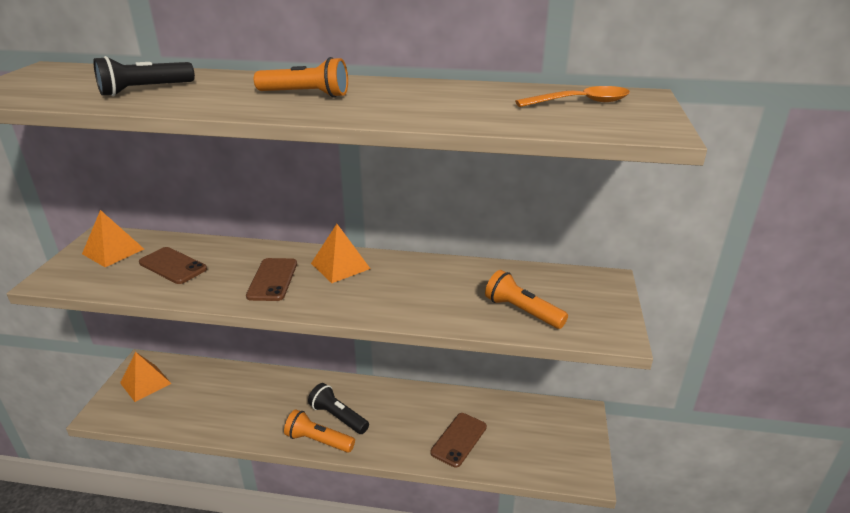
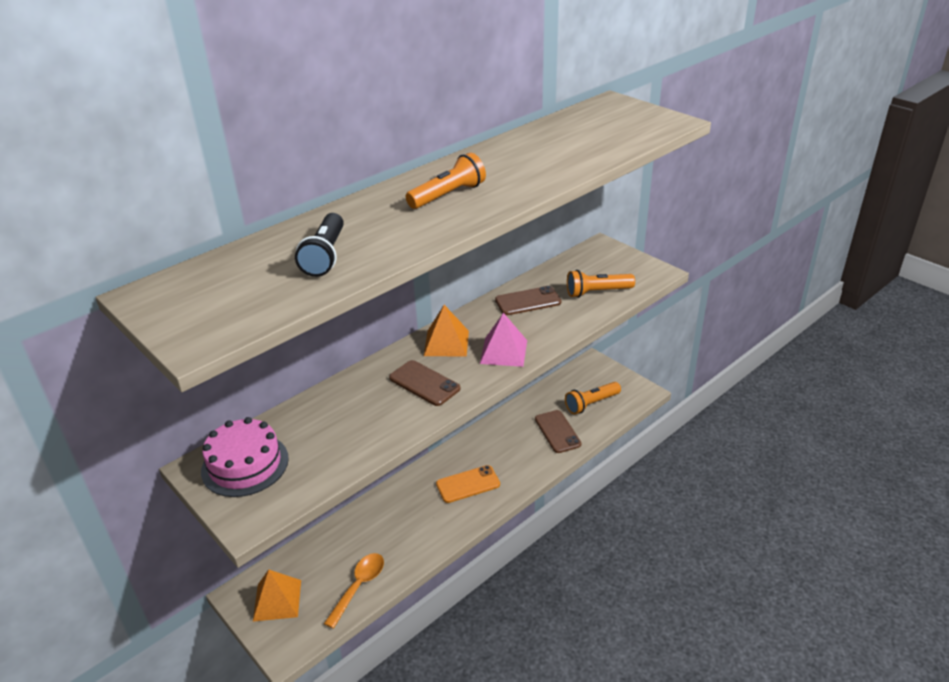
camera: 50 degrees left, 5 degrees up
(113, 251) = (245, 464): orange pyramid -> pink cake
(173, 266) = (327, 432): brown phone -> brown phone (528, 301)
(318, 440) = (482, 507): orange flashlight -> orange flashlight (591, 404)
(338, 417) = (468, 484): black flashlight -> orange phone
(358, 299) = (503, 352): none -> pink pyramid
(580, 102) = (600, 121): orange spoon -> orange spoon (359, 587)

